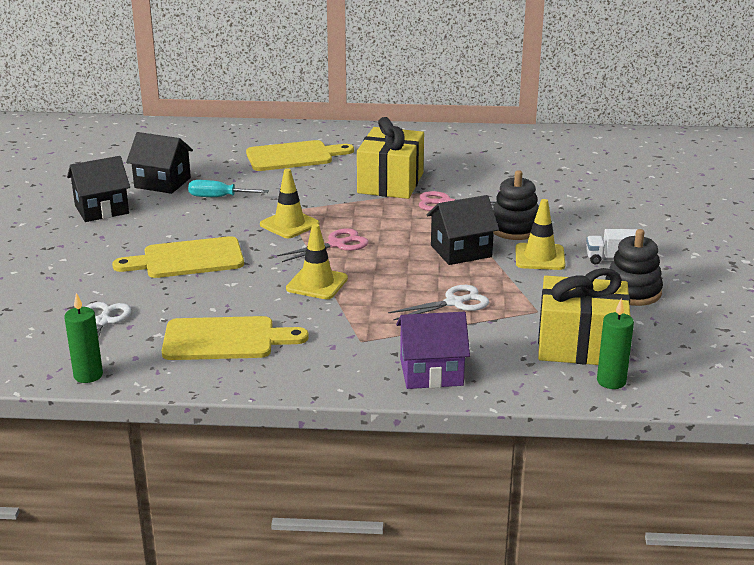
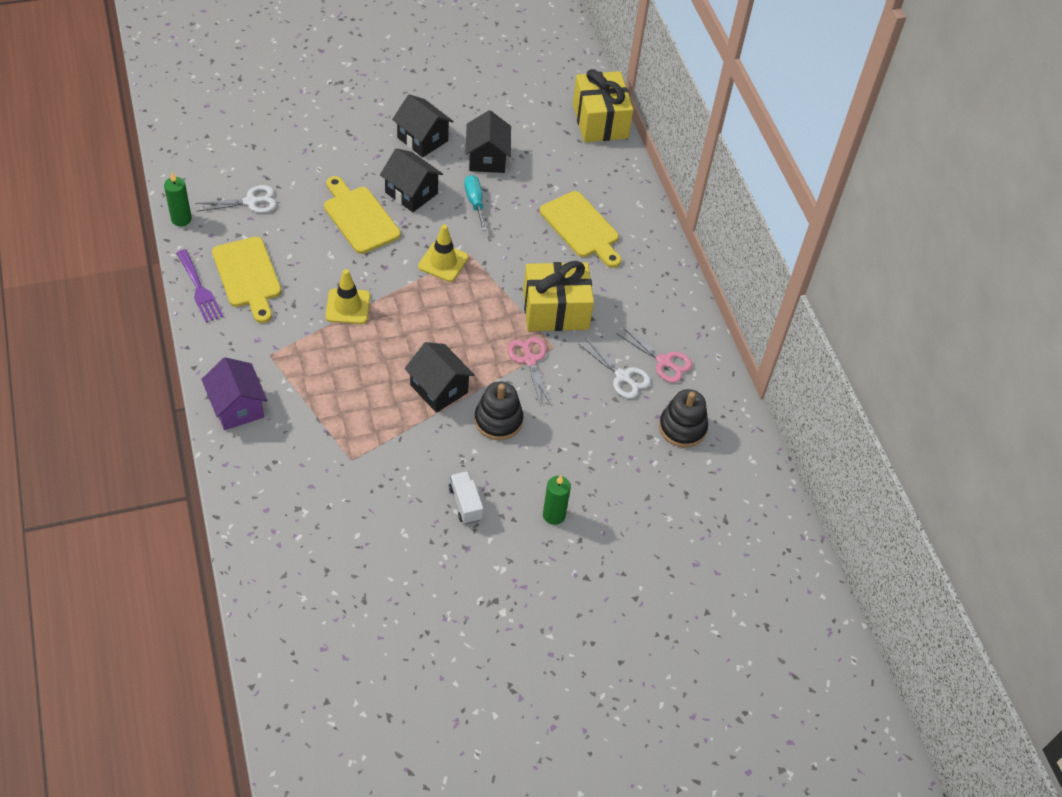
camera: 65 degrees right, 25 degrees up
(176, 226) = (411, 193): none -> black house
(222, 376) = (199, 289): none -> purple fork
(337, 244) = (419, 302): pink scissors -> pink scissors (664, 361)
(454, 303) = (346, 401): white scissors -> white scissors (623, 376)
(540, 257) = (448, 447): yellow traffic cone -> none
(580, 345) = (305, 497): yellow gift -> yellow gift (600, 121)
(611, 381) = (256, 524): green candle -> green candle (554, 515)
(632, 292) = (408, 524): black stacking toy -> black stacking toy (682, 428)

